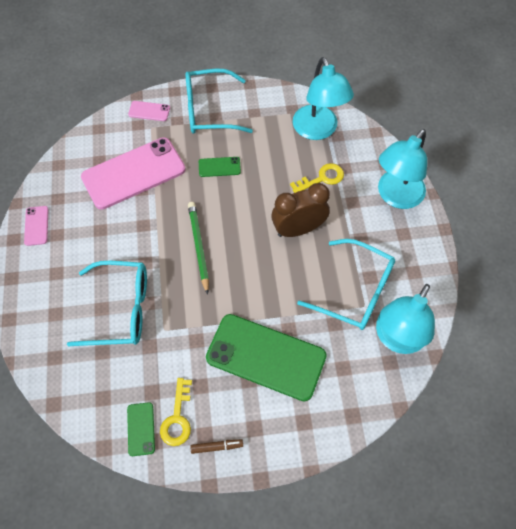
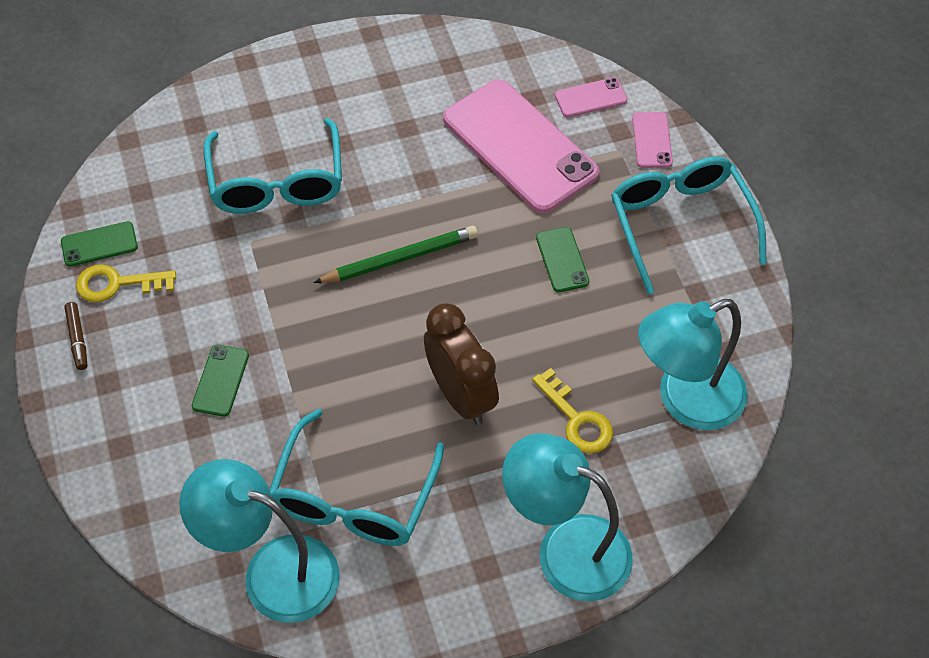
camera: 80 degrees right, 5 degrees down
(36, 226) = (398, 52): pink phone -> pink phone (590, 98)
(266, 357) = (220, 380): green phone -> green phone, size x0.43

